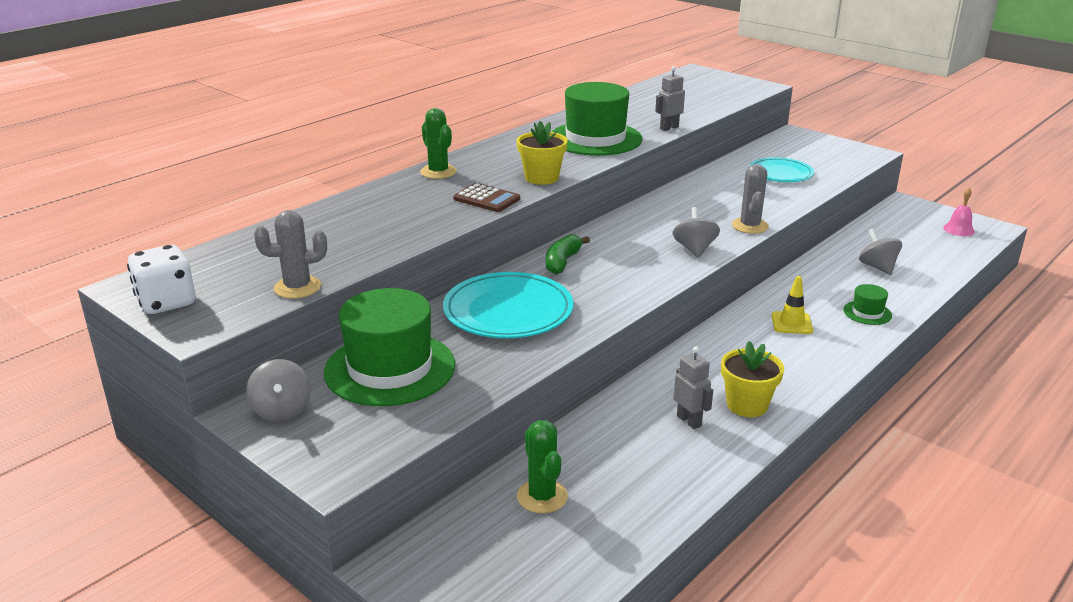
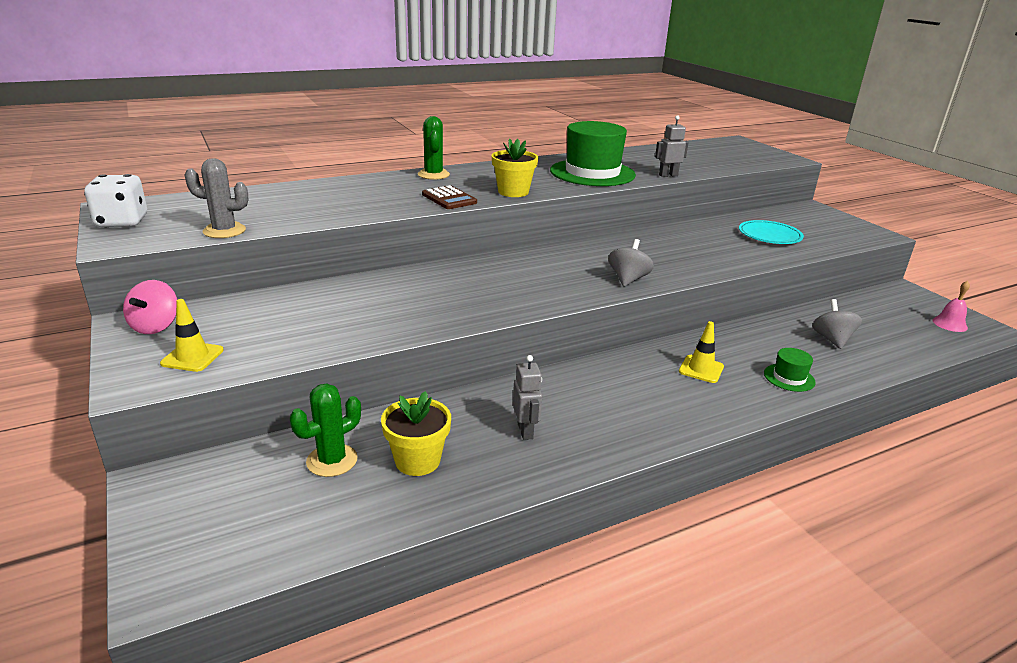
camera: 20 degrees right, 0 degrees up
(282, 410) = (155, 326): grey spinning top -> pink spinning top
(360, 431) = (192, 357): none -> yellow traffic cone
(390, 368) = (271, 315): green hat -> none
(508, 311) = (413, 293): turquoise plate -> none
(542, 496) = (332, 460): green cactus -> green cactus turned 45 degrees clockwise
(562, 262) = (498, 266): green banana -> none
(747, 405) = (594, 431): yellow flower pot -> yellow flower pot (417, 461)
(750, 226) = (700, 271): grey cactus -> none

